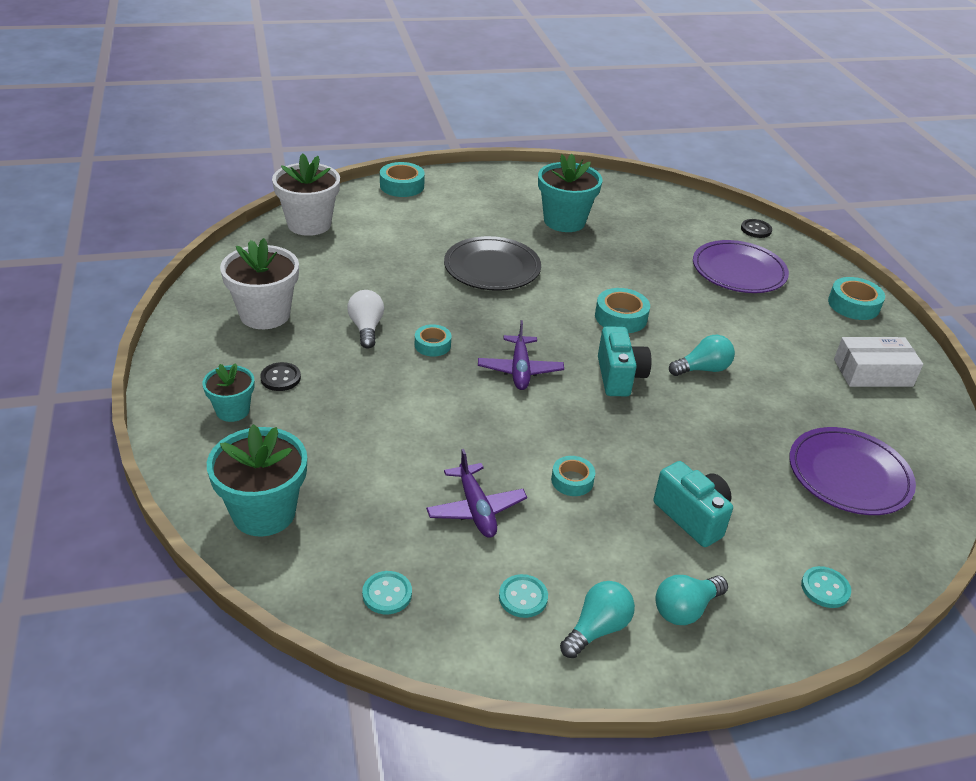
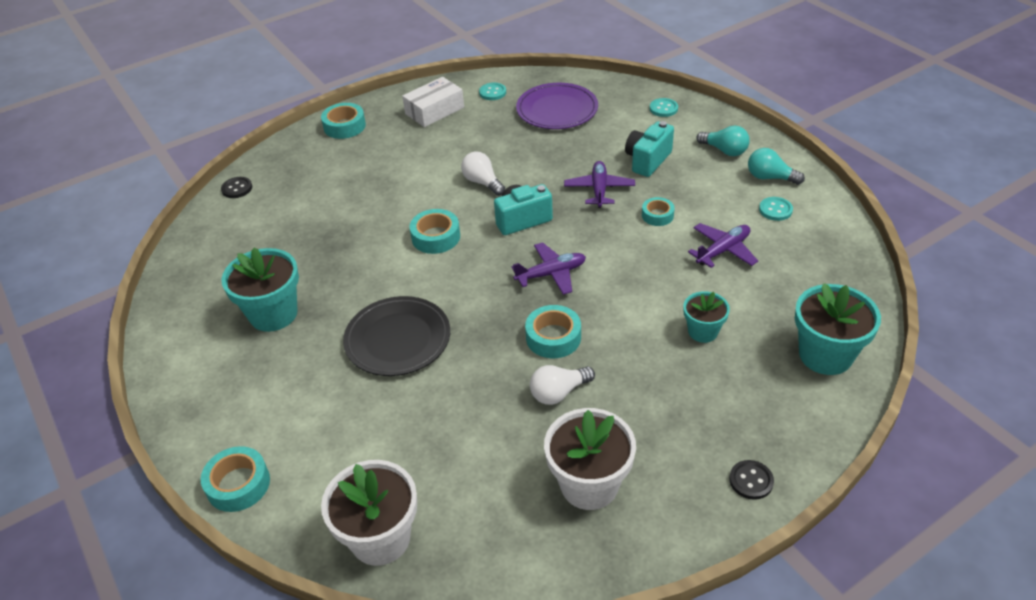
camera: 105 degrees left, 5 degrees up
(232, 410) = (741, 433): turquoise flower pot -> turquoise flower pot (703, 331)
(280, 378) = (675, 421): black button -> black button (751, 481)
(387, 594) = (829, 265): turquoise button -> turquoise button (492, 92)
(432, 345) = (553, 337): turquoise tape -> turquoise tape, size x1.52
(647, 451) = (599, 189): none -> purple plane
(702, 369) = (482, 182): turquoise light bulb -> white light bulb
(738, 271) = (320, 187): purple plate -> none
(873, 373) = (434, 111): white box -> white box turned 75 degrees clockwise

